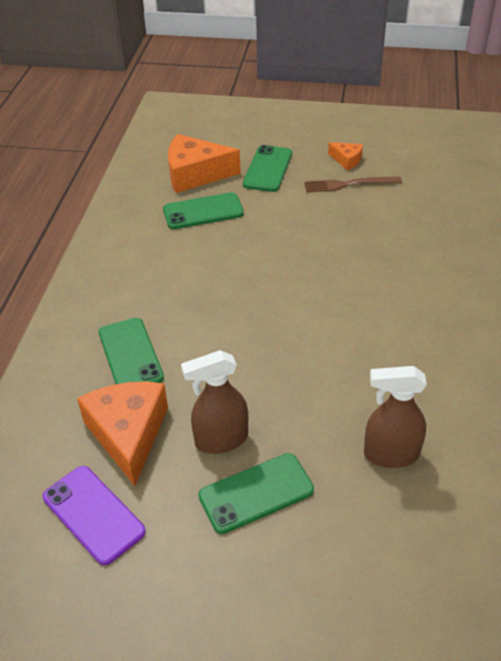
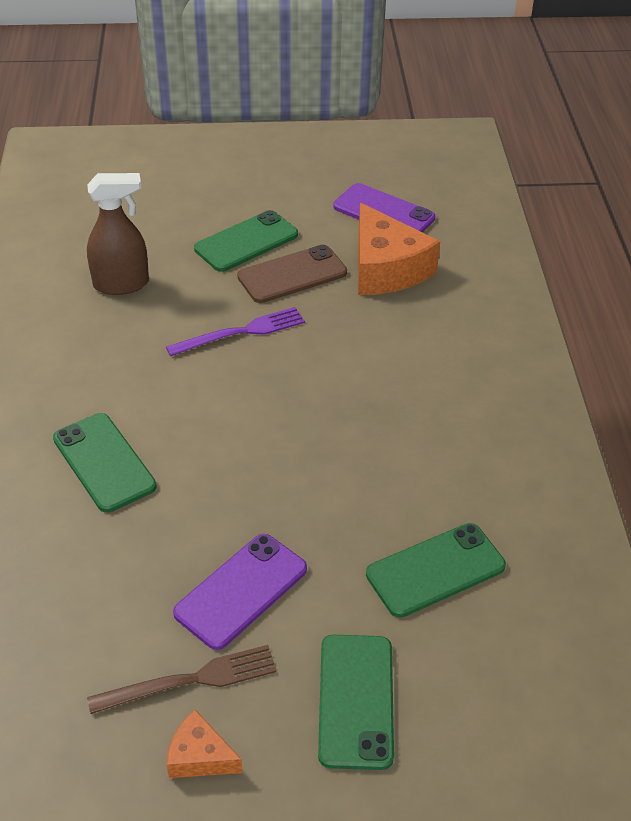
camera: 165 degrees right, 0 degrees up
(130, 355) = (426, 338): green phone -> green phone (104, 462)
(195, 174) = (490, 662): orange cheese -> none
(221, 440) = (292, 275): brown spray bottle -> brown phone
(283, 383) = (241, 332): none -> purple fork
(316, 215) = (241, 591): none -> purple phone

